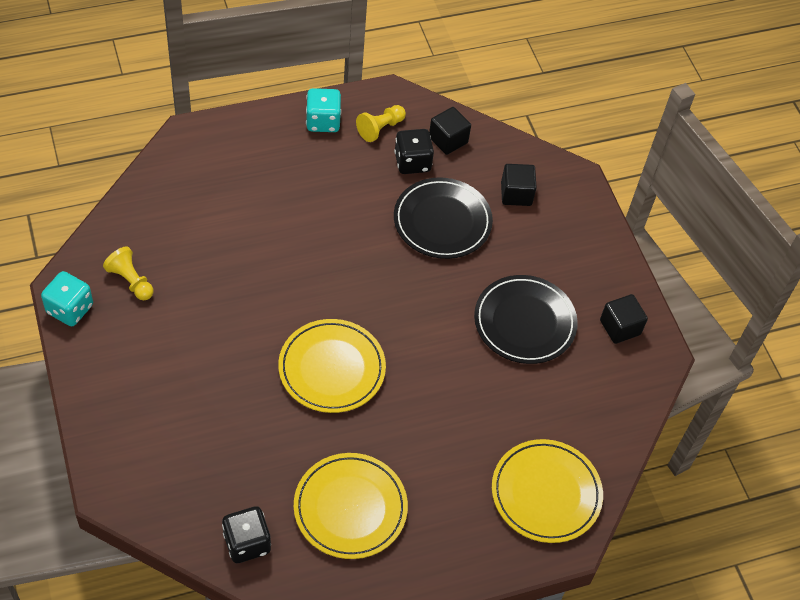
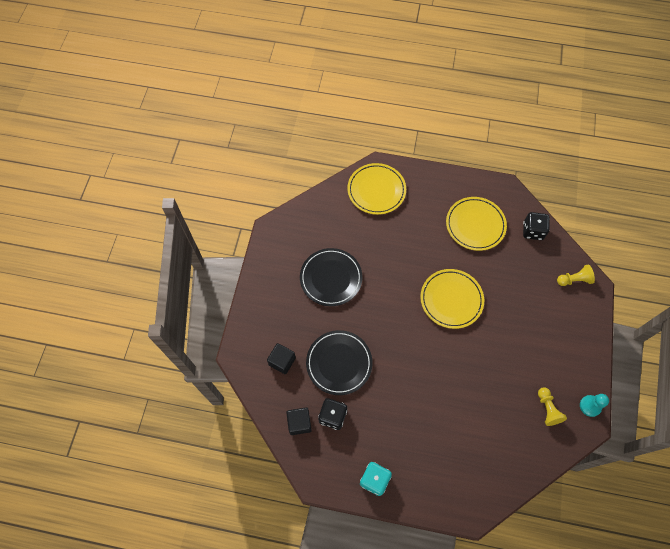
camera: 145 degrees left, 10 degrees up
(70, 309) = (590, 406): turquoise dice -> turquoise pawn
(380, 128) = (339, 454): yellow pawn -> yellow pawn (574, 280)
(620, 327) = (281, 252): black cube -> none

